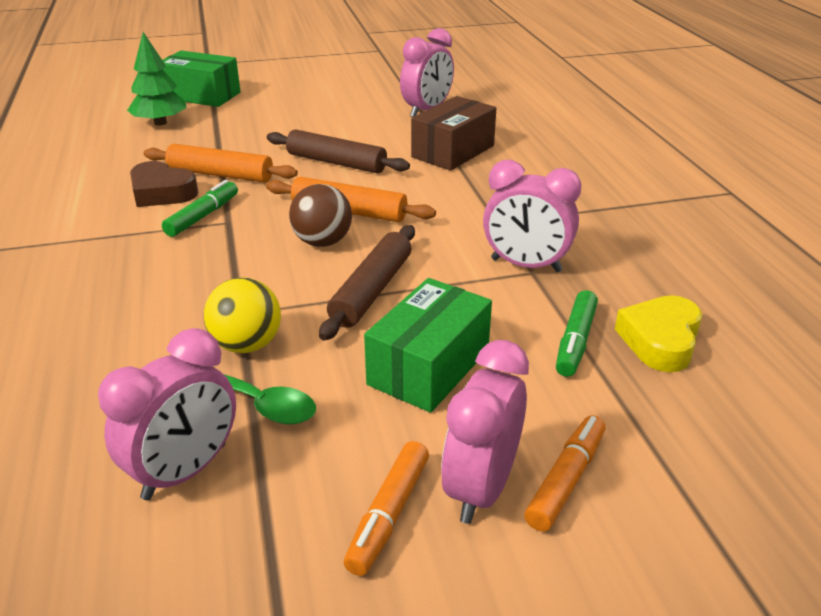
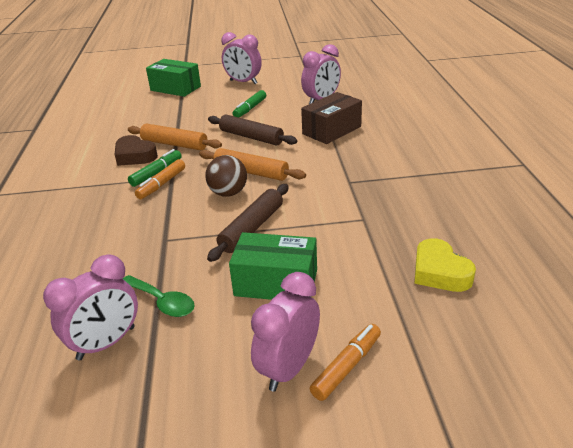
camera: 10 degrees right, 0 degrees up
(160, 123) = (145, 107): green tree -> none
(247, 345) = (163, 262): yellow ball -> none
(389, 514) = (225, 381): orange marker -> orange marker (162, 184)
(429, 367) = (276, 283): green box -> green box turned 60 degrees clockwise
(526, 265) = (360, 214): pink clock -> pink clock (243, 82)
(575, 341) = (380, 270): green marker -> green marker (250, 109)
(660, 340) = (439, 272): yellow heart -> yellow heart turned 60 degrees counterclockwise

